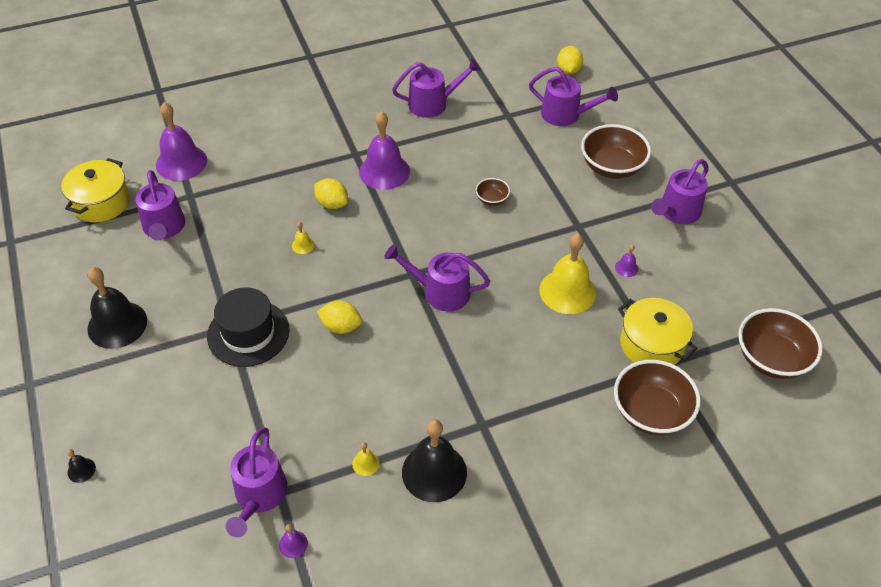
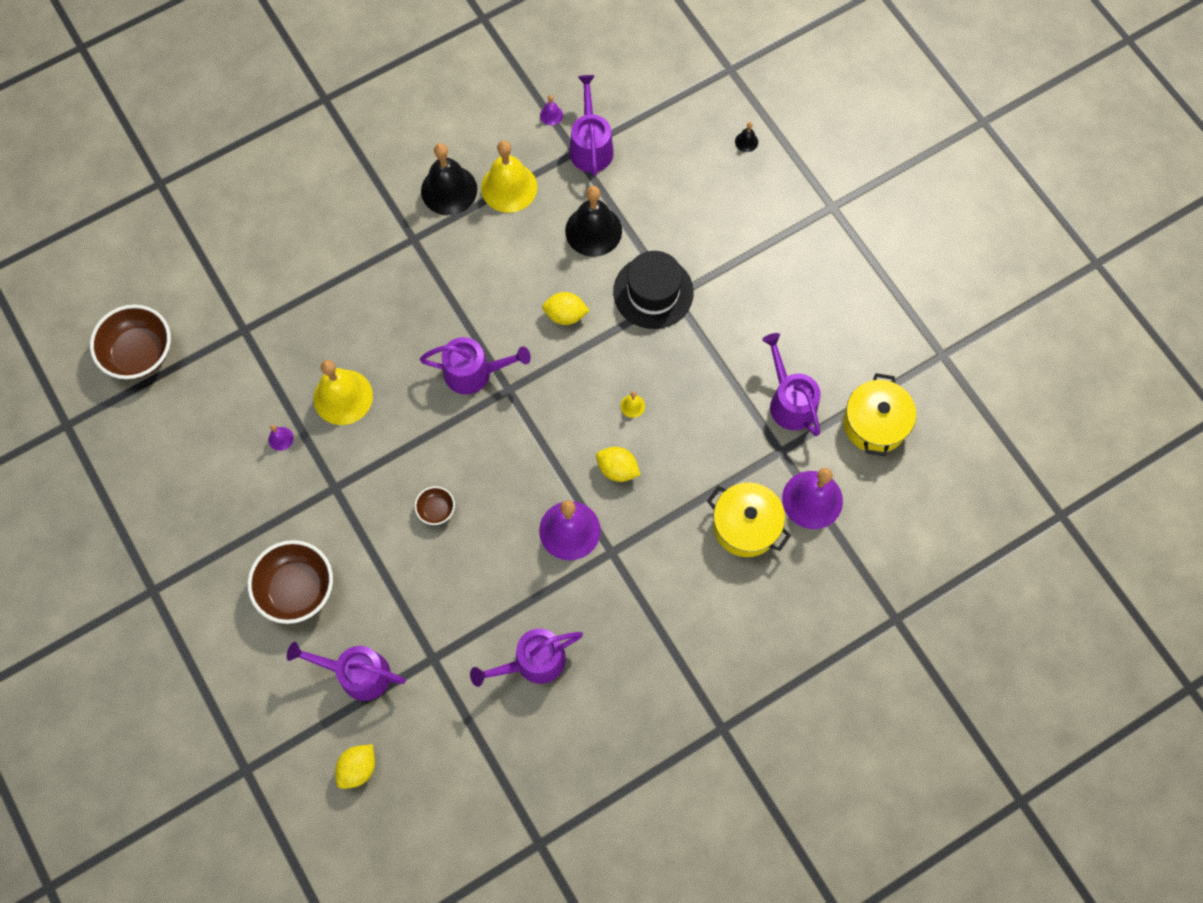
camera: 170 degrees right, 20 degrees up
(117, 324) = (783, 279): black bell -> black bell (593, 230)
(365, 463) = (509, 187): yellow bell -> yellow bell, size x2.38
(568, 70) = (358, 768): yellow lemon -> yellow lemon turned 45 degrees clockwise
(651, 344) = (257, 348): yellow pot -> yellow pot (745, 525)
(651, 412) = (260, 277): brown bowl -> none
(676, 212) = (221, 528): purple watering can -> none

